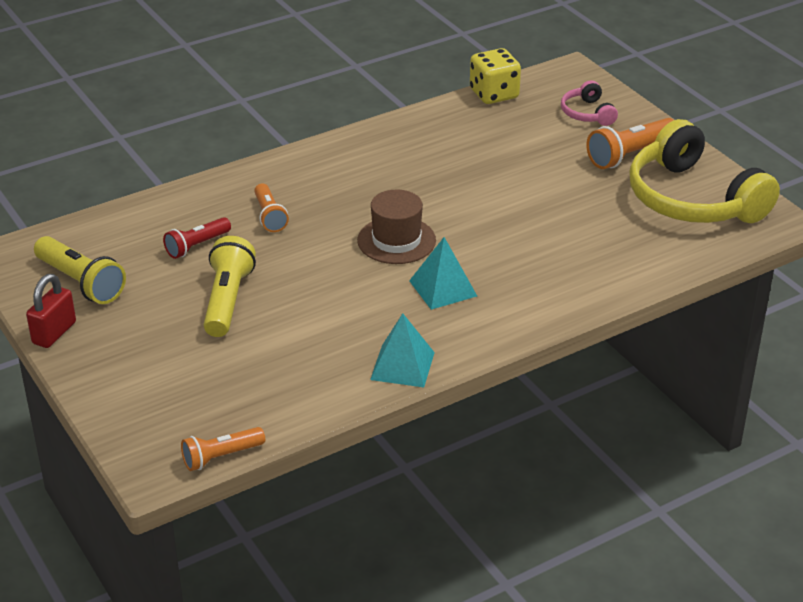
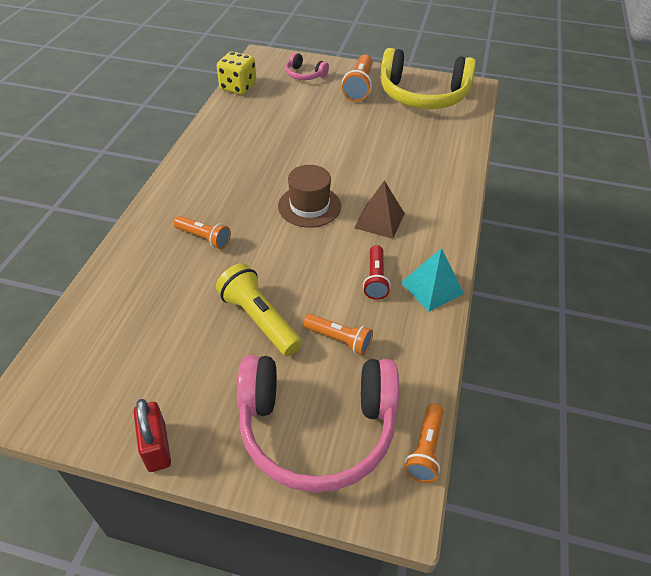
camera: 45 degrees left, 10 degrees up
(81, 282) = (123, 384): yellow flashlight -> none
(167, 393) = (317, 428): none -> pink headphones
(197, 246) = (180, 292): red flashlight -> red flashlight (376, 279)
(267, 352) = (339, 339): none -> orange flashlight
(443, 288) = (379, 220): turquoise pyramid -> brown pyramid

